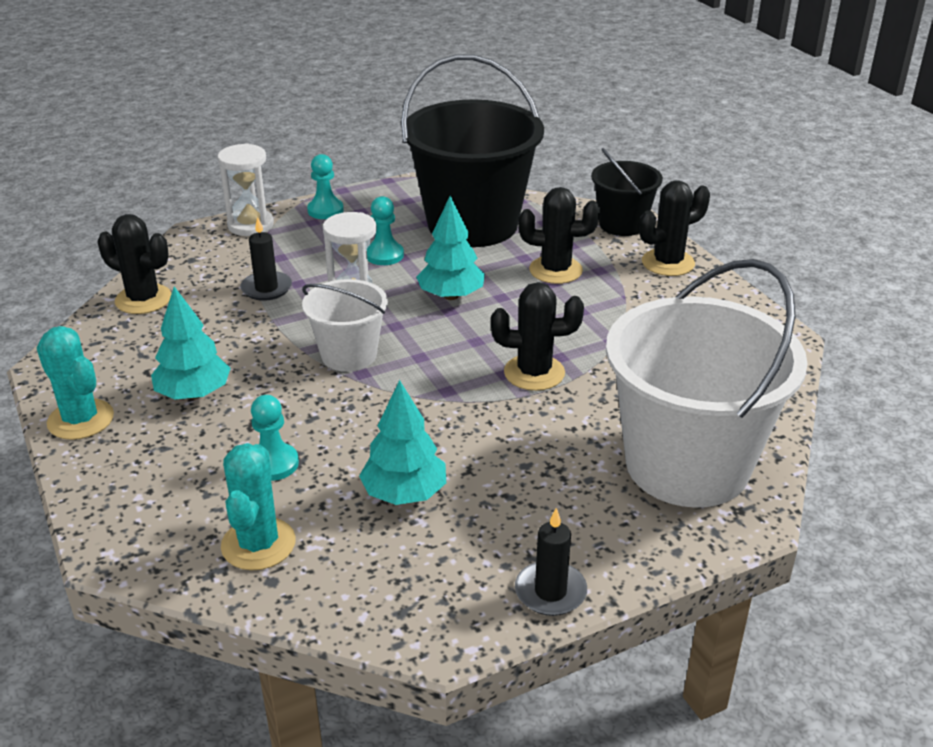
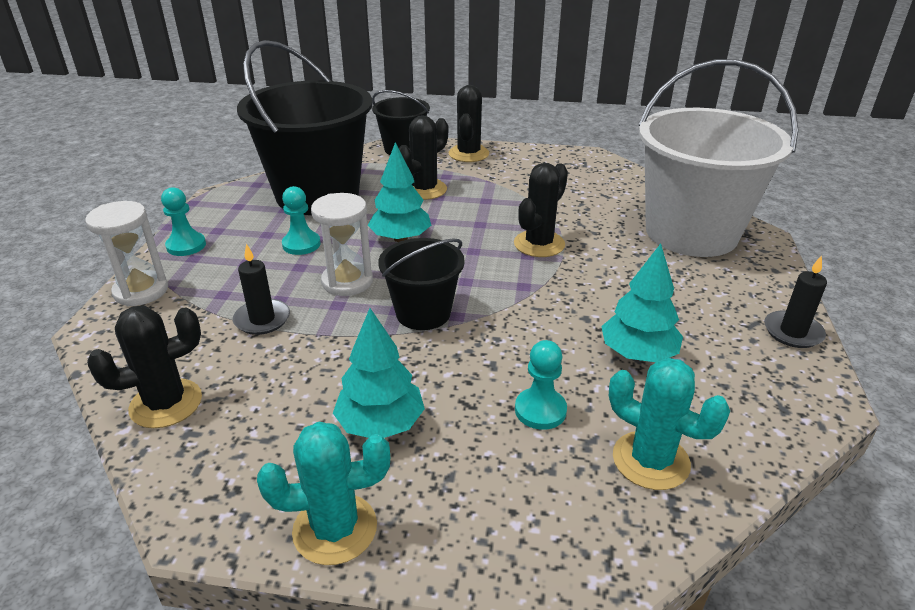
camera: 55 degrees left, 0 degrees up
(349, 355) = (423, 313): white bucket -> black bucket

